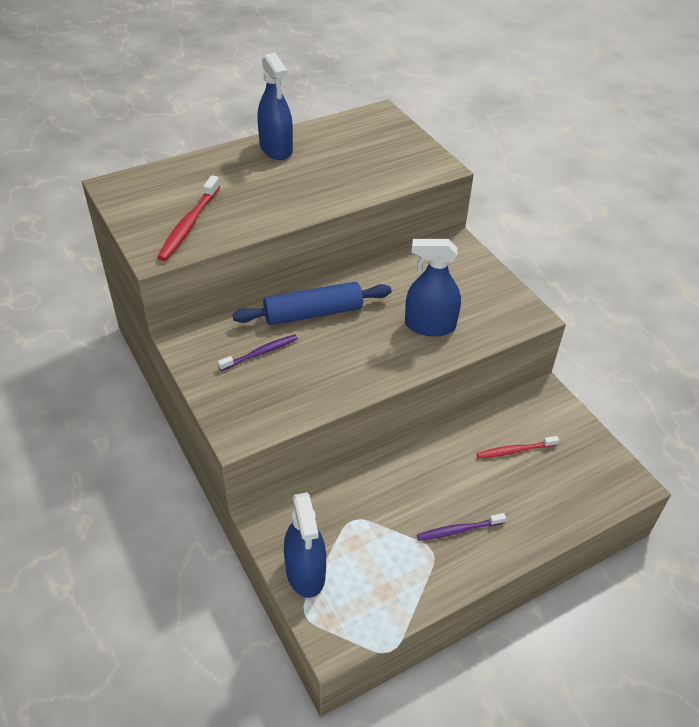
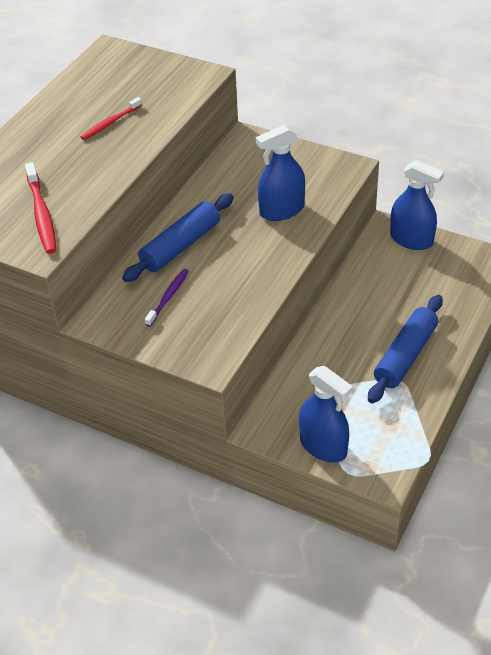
camera: 30 degrees left, 0 degrees up
(276, 149) = (49, 118): blue spray bottle -> blue spray bottle (411, 239)
(458, 530) = (405, 356): purple toothbrush -> blue rolling pin
(514, 450) = (398, 280): red toothbrush -> red toothbrush (110, 123)

